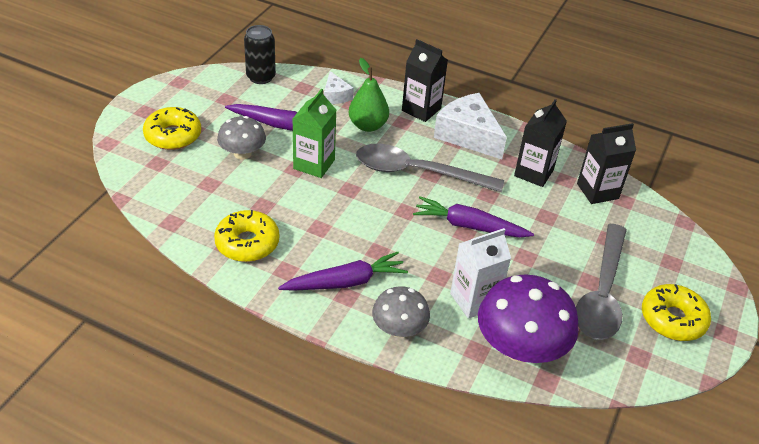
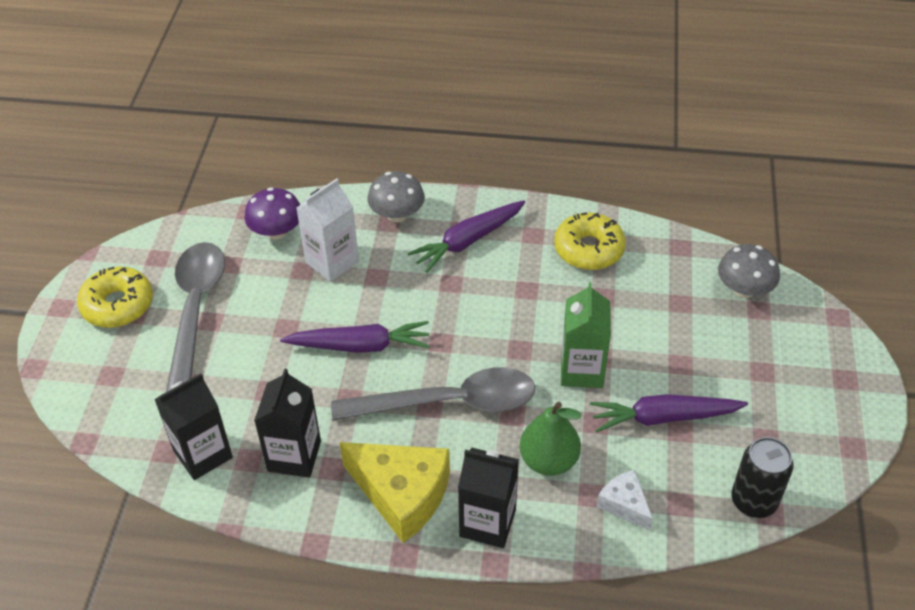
camera: 165 degrees right, 5 degrees up
(173, 136) = (777, 353): yellow donut -> none
(242, 153) = (676, 356): grey mushroom -> grey mushroom (744, 289)
(468, 135) = (402, 494): white cheese -> yellow cheese
(520, 347) = (276, 231): purple mushroom -> purple mushroom, size x0.59

